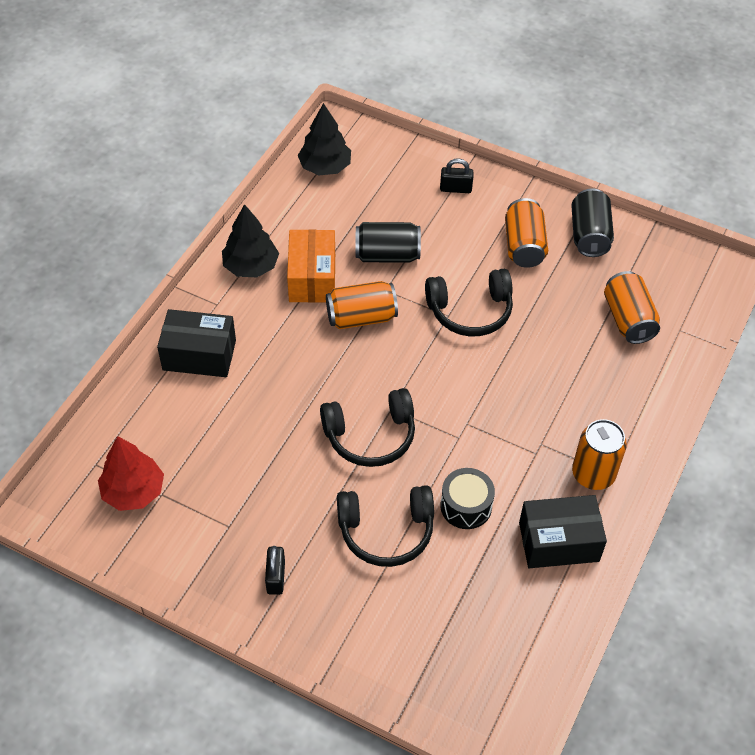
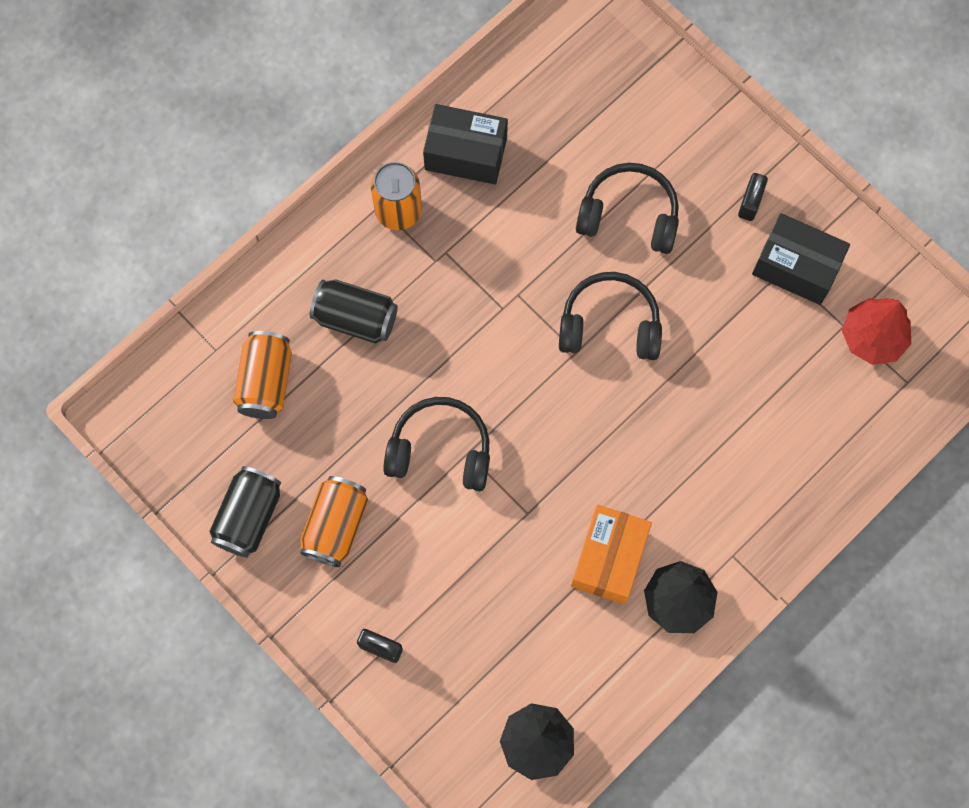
camera: 160 degrees left, 20 degrees up
(199, 355) = (769, 488): black box -> black box (796, 267)
(361, 317) = (569, 482): orange can -> none
(387, 255) = (507, 565): black can -> black can (355, 318)
(466, 506) = (540, 217): black drum -> none

